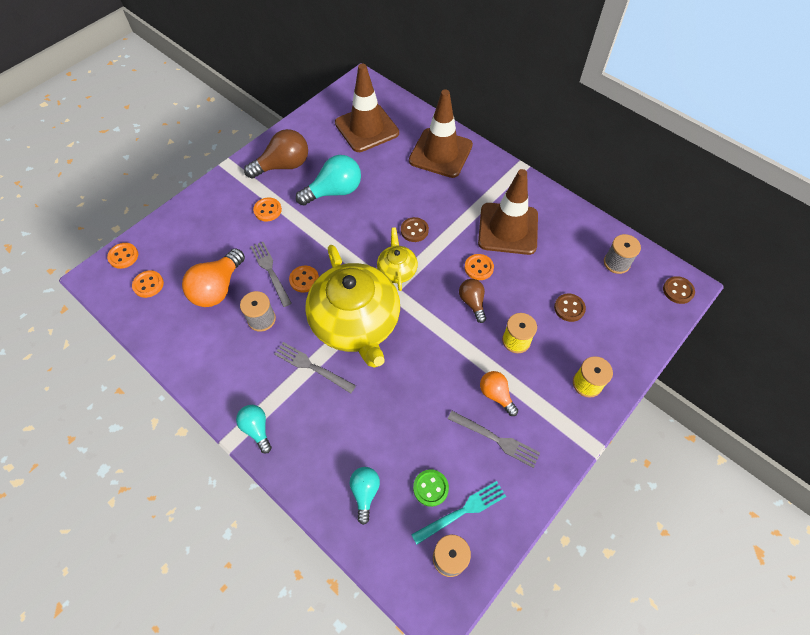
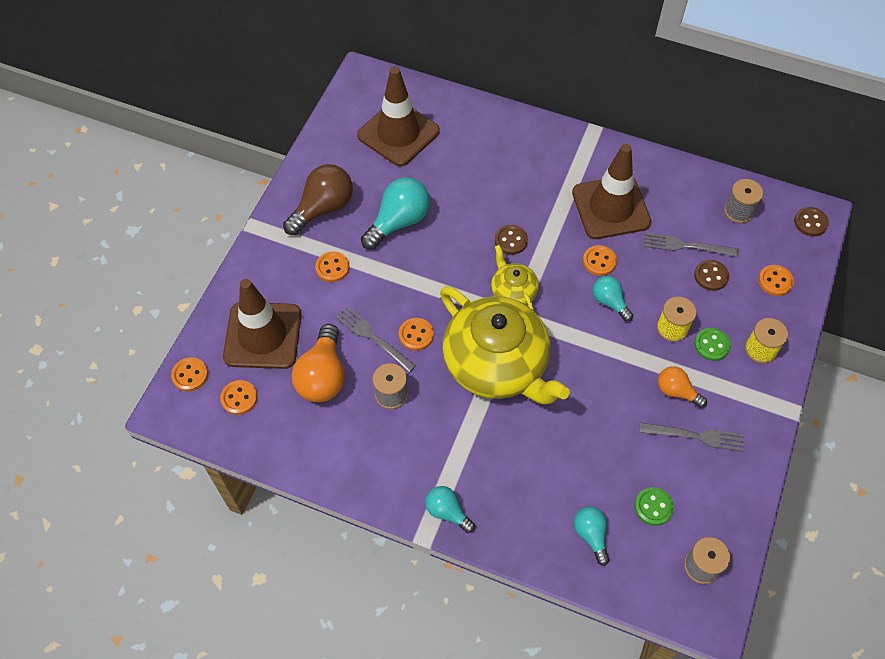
camera: 20 degrees left, 0 degrees up
(311, 366) = (471, 427): grey fork -> grey fork (685, 246)
(440, 153) = (498, 140): brown traffic cone -> brown traffic cone (263, 335)
(463, 510) = (694, 517): turquoise fork -> none
(472, 303) = (609, 302): brown light bulb -> turquoise light bulb
(544, 366) = (711, 345): none -> green button
(625, 330) = (775, 281): none -> orange button

